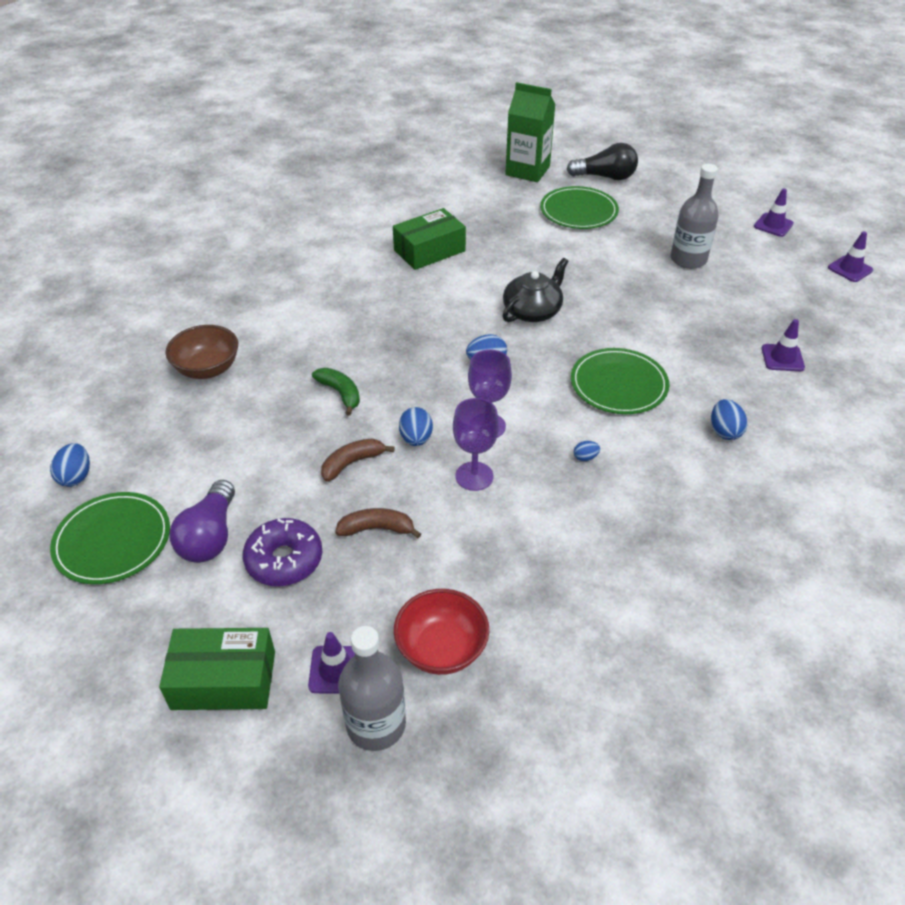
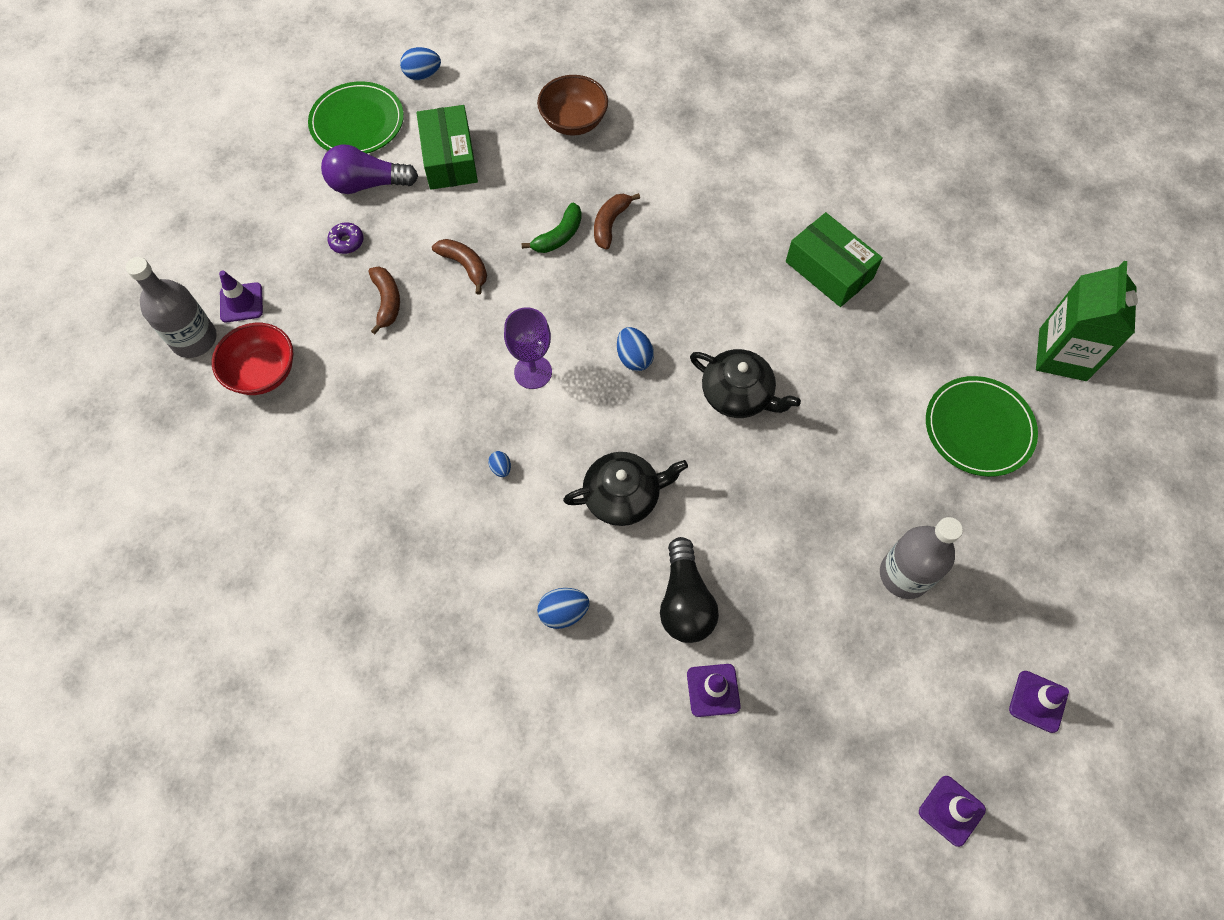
camera: 80 degrees right, 20 degrees up
(224, 680) = (230, 232): green box -> green box (449, 159)
(284, 560) = (347, 242): purple donut -> purple donut, size x0.53
(339, 359) = (610, 224): none -> brown banana
(416, 439) = (505, 312): blue egg -> none
(474, 476) = (461, 369): purple goblet -> none
(605, 177) = (1086, 457): black light bulb -> black light bulb (685, 601)
(618, 384) = (623, 496): green plate -> black teapot

